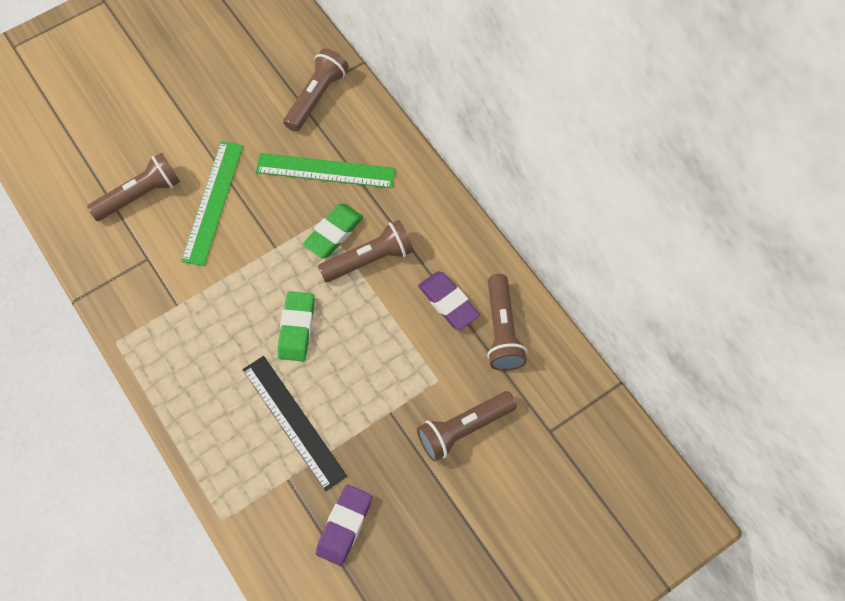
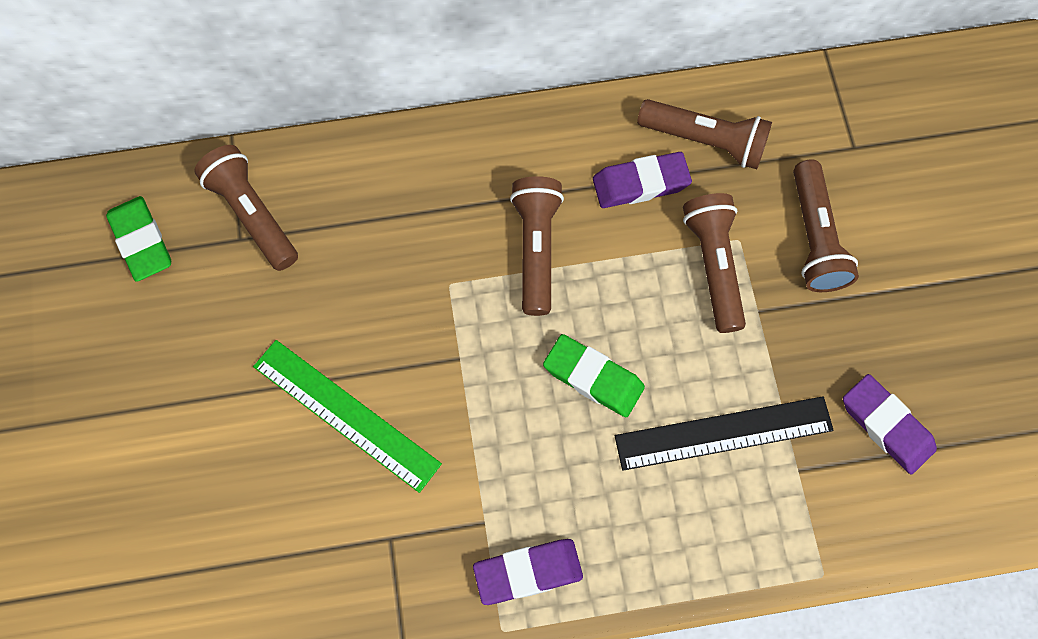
camera: 65 degrees left, 5 degrees up
(140, 195) = (280, 512): brown flashlight -> brown flashlight (713, 266)
(156, 341) = (528, 572): none -> purple eraser
(325, 171) = (375, 249): green ruler -> none
(333, 233) = (475, 277): green eraser -> green eraser (141, 241)

